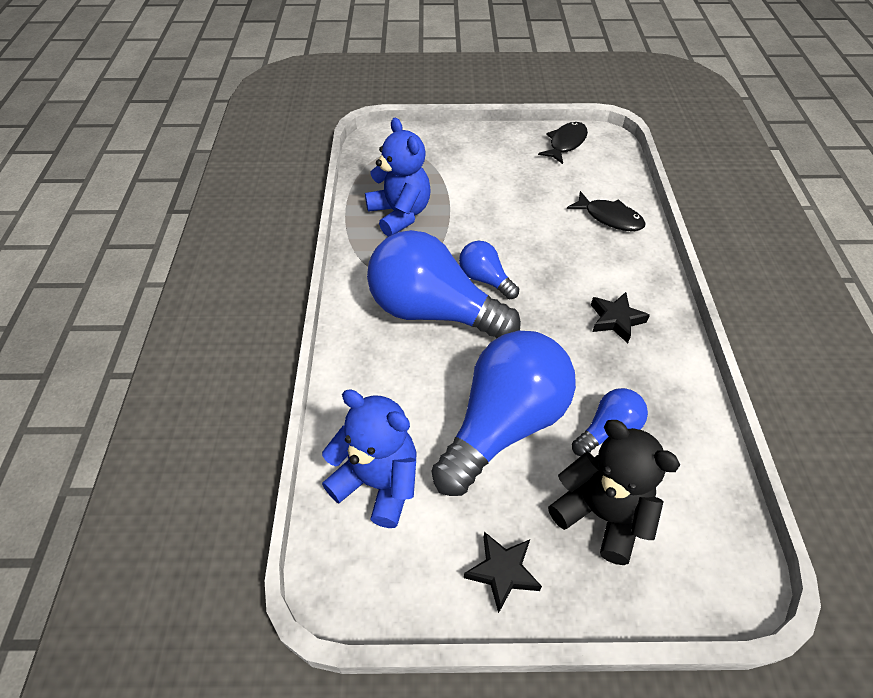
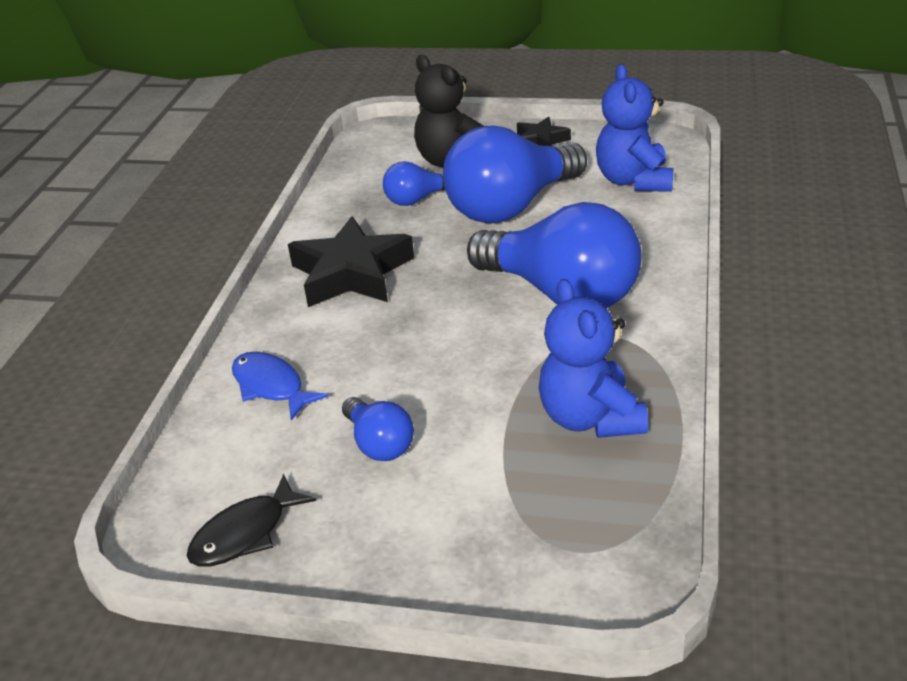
camera: 165 degrees left, 15 degrees down
(378, 482) = (634, 181): blue teddy bear -> blue teddy bear turned 45 degrees clockwise
(485, 279) = (486, 321): blue light bulb -> blue light bulb (379, 444)
(610, 218) = (271, 386): black fish -> blue fish
(616, 320) = (351, 273): black star -> black star, size x1.88

